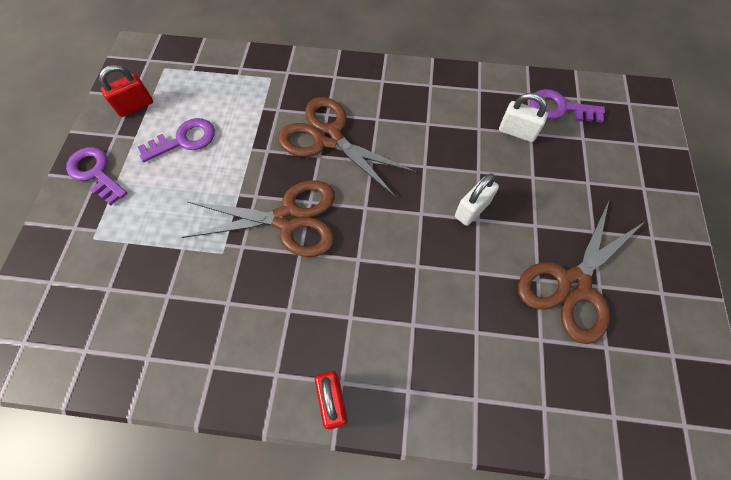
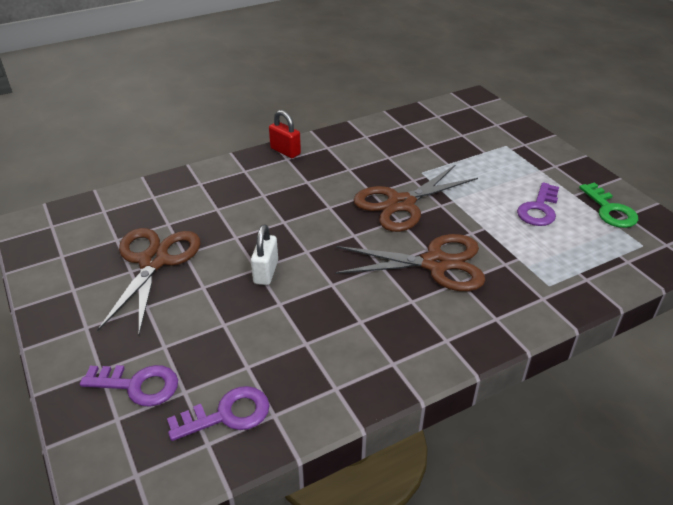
camera: 145 degrees right, 25 degrees down
(95, 172) = (561, 168): purple key -> purple key (138, 385)
(135, 106) = (610, 210): red padlock -> green key
(517, 132) = (263, 359): white padlock -> none

